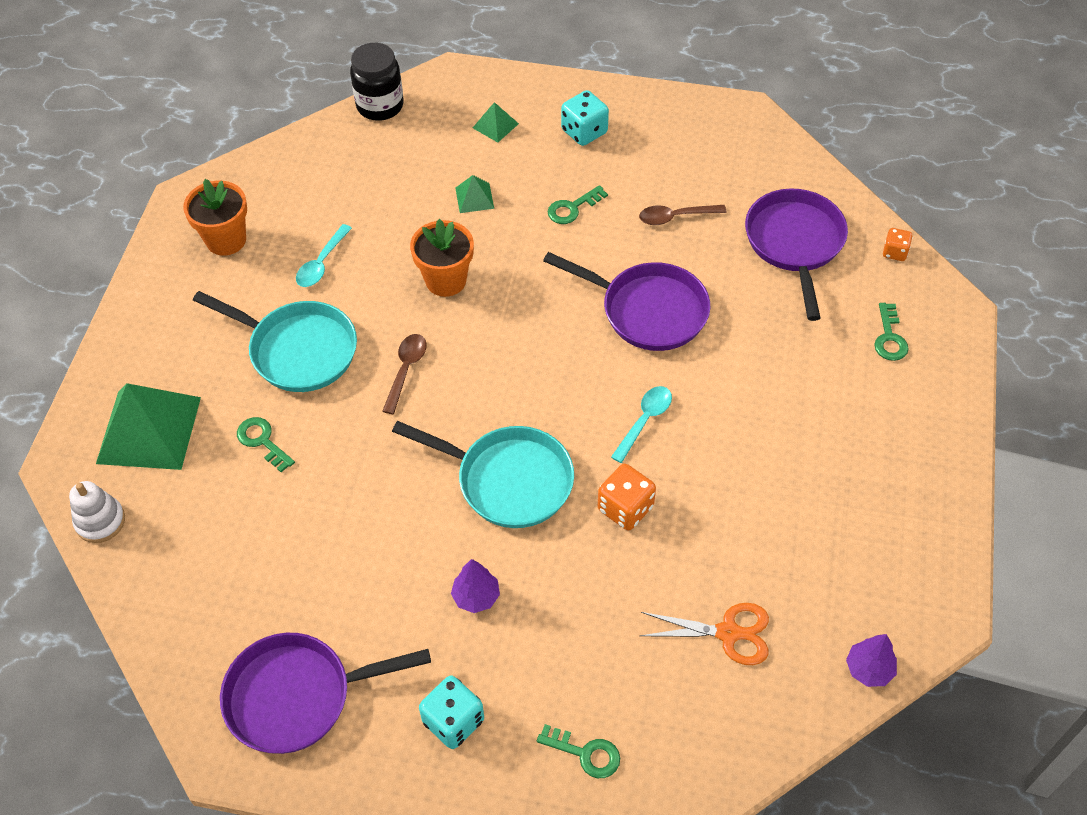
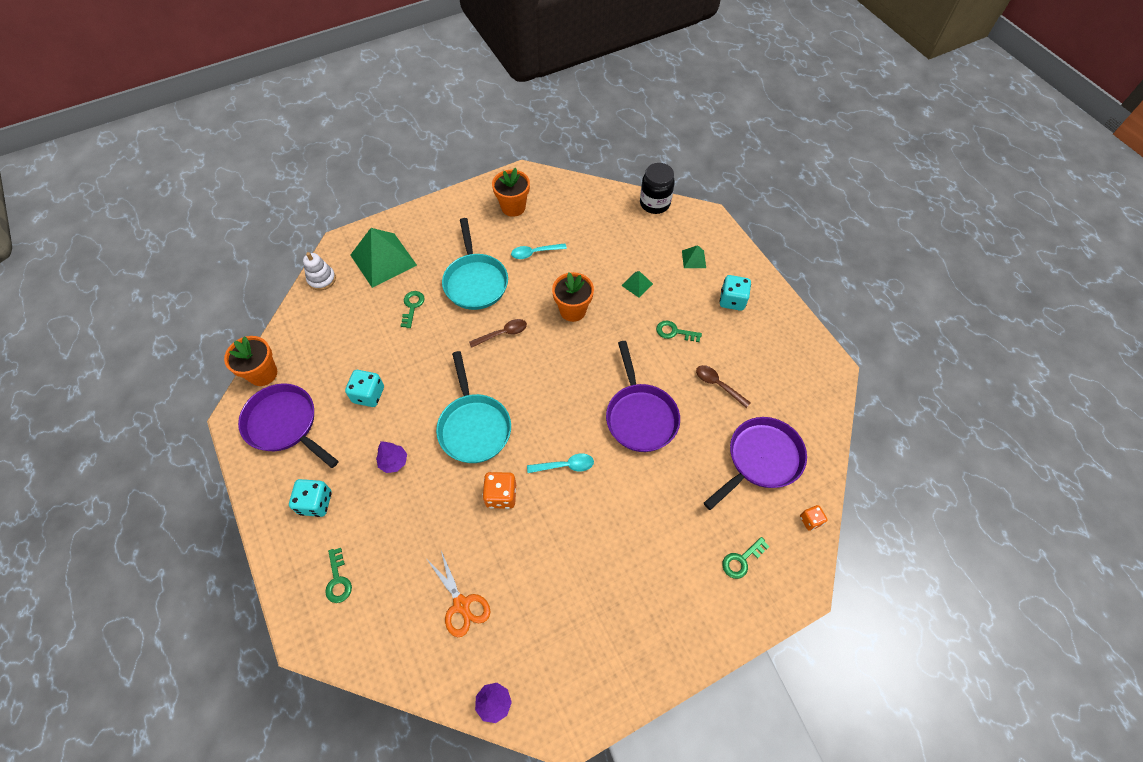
camera: 50 degrees right, 5 degrees up
(185, 681) = (263, 373): none -> orange flower pot
(349, 569) = (368, 395): none -> turquoise dice

